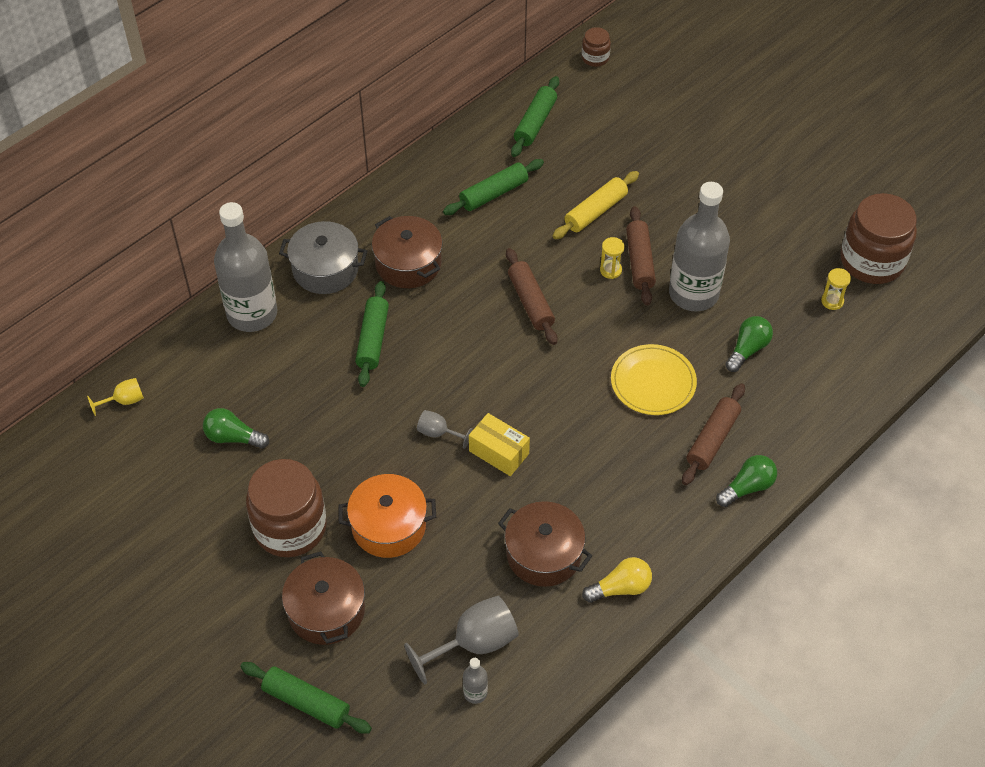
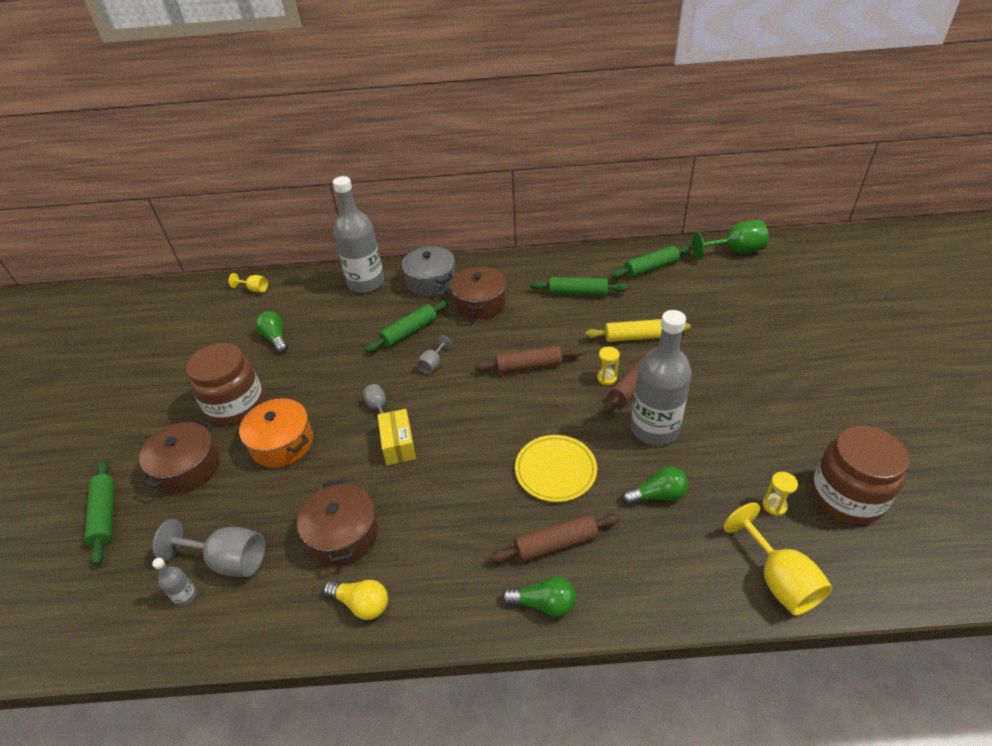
camera: 45 degrees right, 10 degrees down
(438, 357) = (433, 364): none -> grey goblet
(530, 302) = (528, 366): brown rolling pin -> brown rolling pin turned 60 degrees clockwise
(595, 58) = (734, 251): brown jar -> green goblet
(878, 356) = (778, 579): none -> yellow goblet

